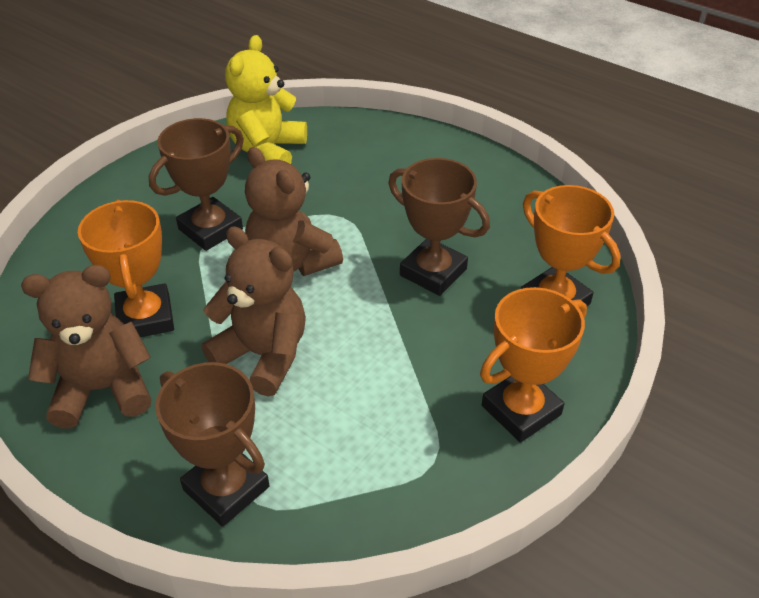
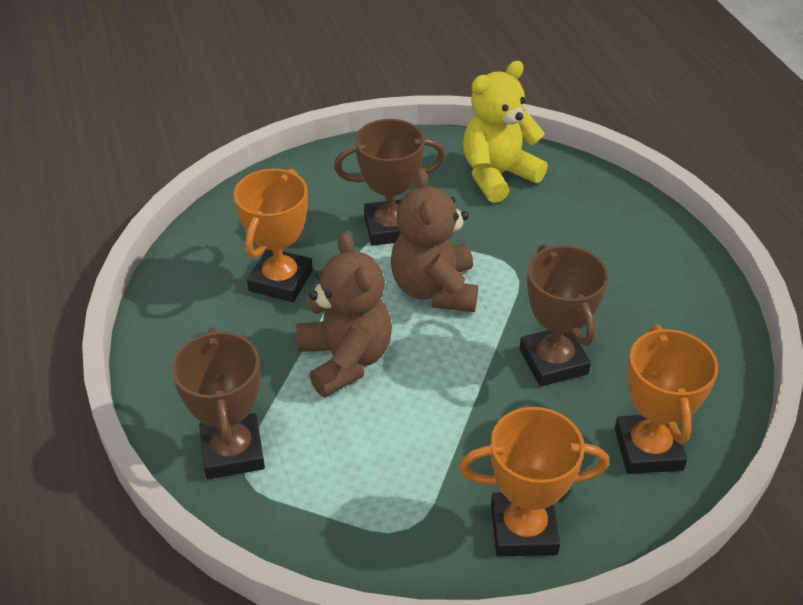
camera: 35 degrees right, 0 degrees up
(103, 389) = (207, 323): brown teddy bear -> none

